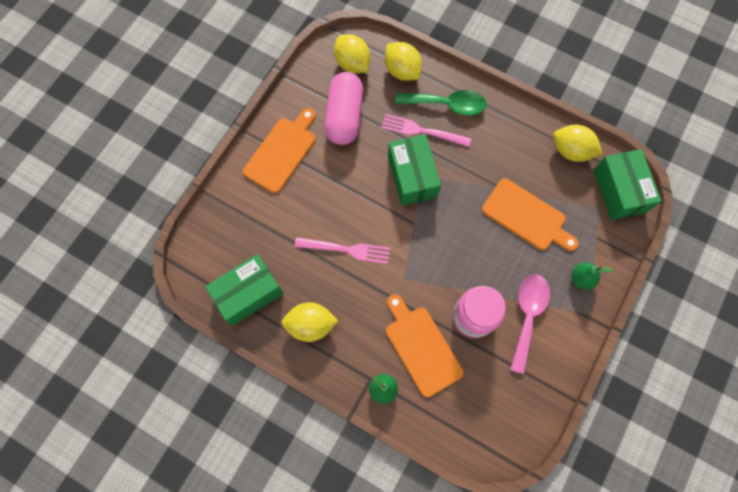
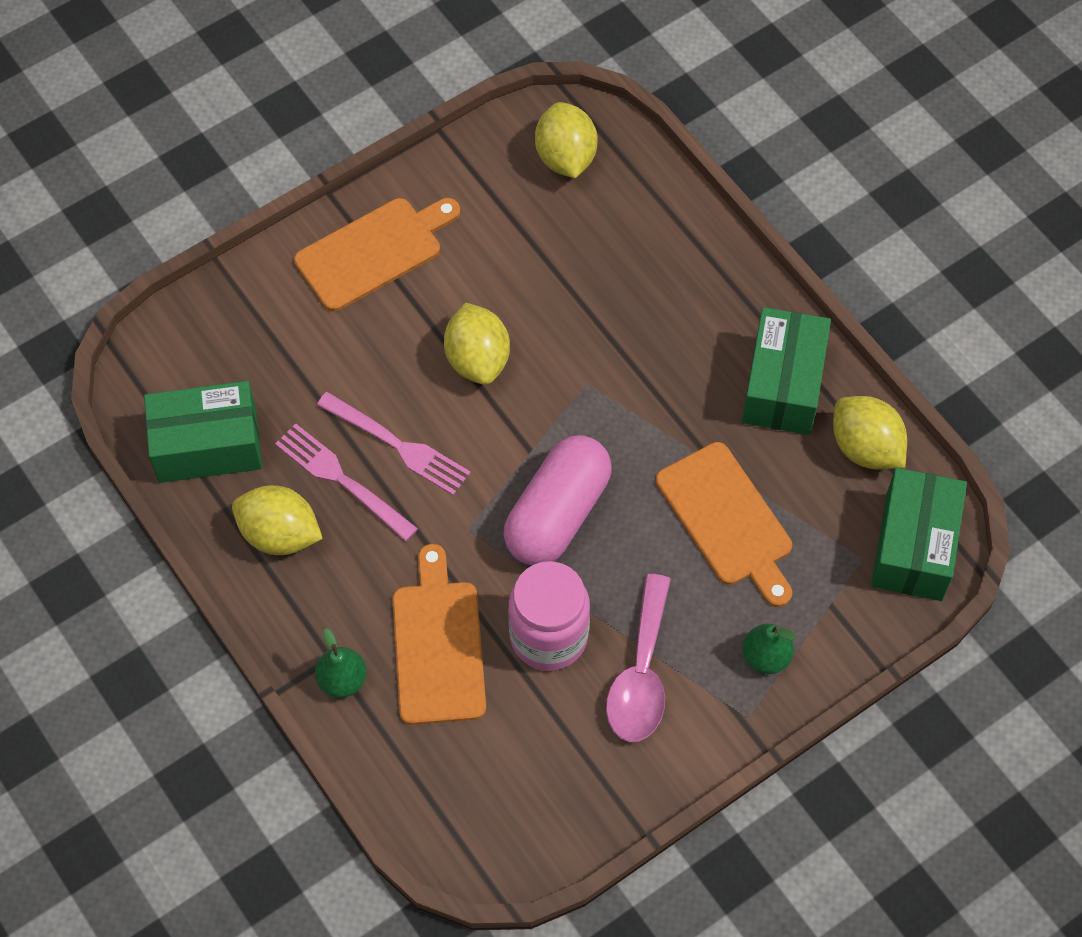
camera: 25 degrees right, 10 degrees down
(344, 116) = (507, 237): pink capsule -> pink capsule (558, 514)
(402, 71) = (643, 202): yellow lemon -> yellow lemon (477, 359)
(412, 176) = (568, 377): green box -> green box (783, 385)
(422, 131) = (624, 312): pink fork -> pink fork (342, 480)
(447, 105) = (690, 287): green spoon -> none
(527, 315) = (641, 674): pink spoon -> pink spoon turned 150 degrees clockwise

